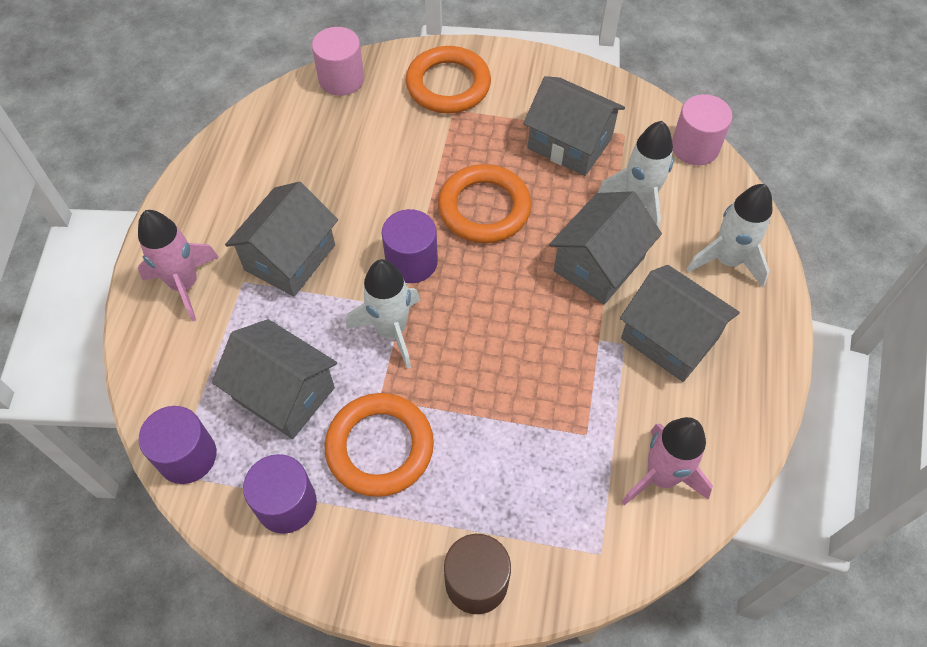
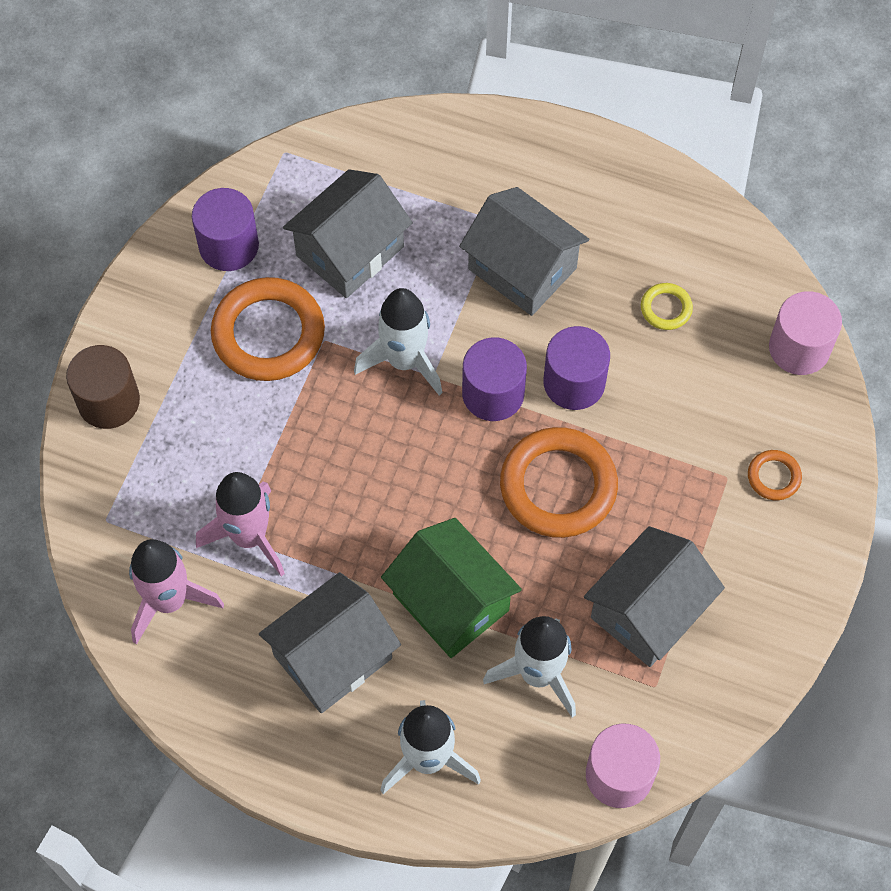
camera: 100 degrees right, 5 degrees up
(185, 285) = (504, 165): pink rocket -> pink rocket (249, 536)
(187, 456) = (299, 164): purple cylinder -> purple cylinder (574, 382)
(317, 158) = (666, 308): none -> yellow ring
(448, 85) = (773, 477): orange ring -> orange ring, size x0.46
(599, 264) = (450, 602): grey house -> green house

